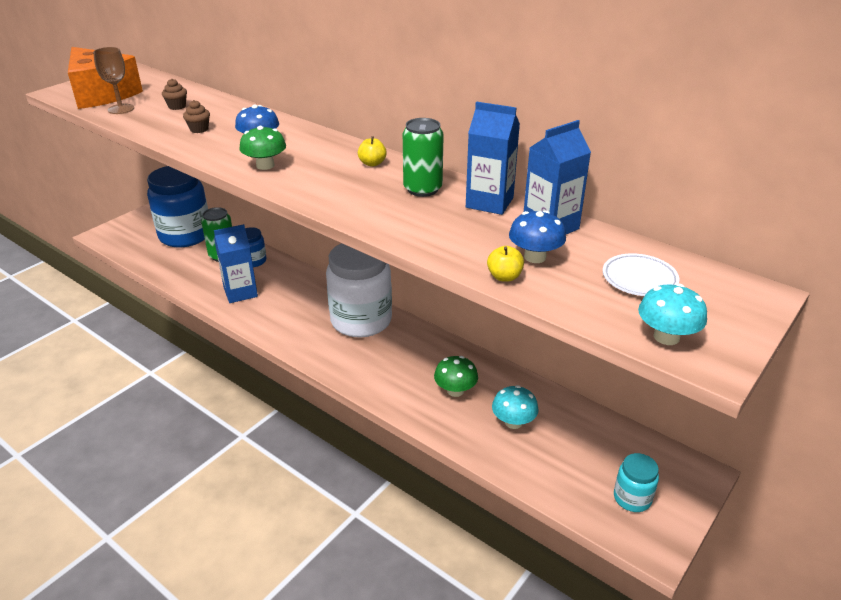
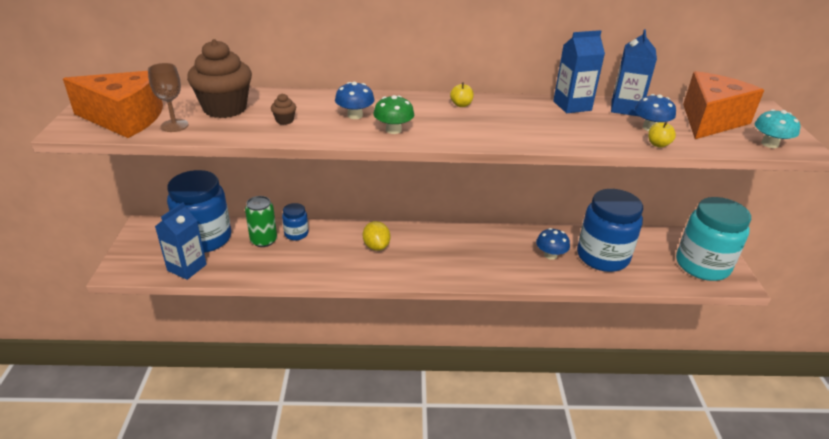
camera: 40 degrees left, 0 degrees up
(177, 106) = (225, 108): brown cupcake -> brown cupcake, size x2.48
(240, 292) = (321, 261): blue carton -> blue carton (187, 267)
(301, 301) = (376, 246): none -> yellow lemon
(361, 320) = (436, 240): white jar -> none
(422, 189) = (522, 110): green can -> none
(455, 390) = (550, 255): green mushroom -> blue mushroom
(513, 422) = (602, 257): turquoise mushroom -> blue jar
(632, 498) = (702, 265): turquoise jar -> turquoise jar, size x2.14
(639, 279) = (710, 120): white plate -> orange cheese

